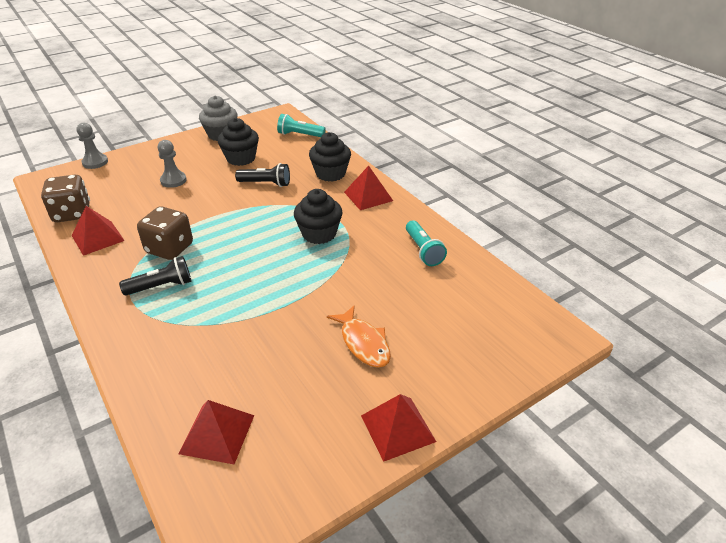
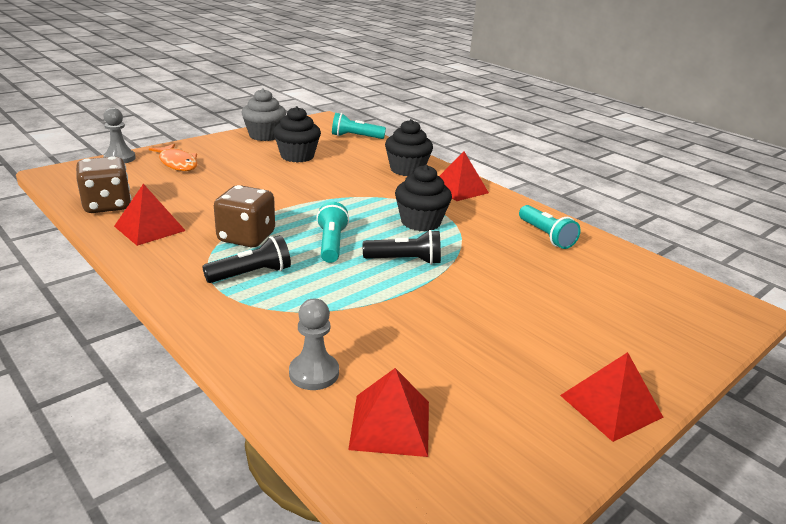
camera: 10 degrees left, 10 degrees down
(173, 180) = (224, 175): grey pawn -> grey pawn (314, 373)
(235, 256) = (331, 244): none -> turquoise flashlight
(266, 183) = (337, 178): black flashlight -> black flashlight (405, 260)
(363, 343) = (525, 323): orange fish -> orange fish (177, 163)

